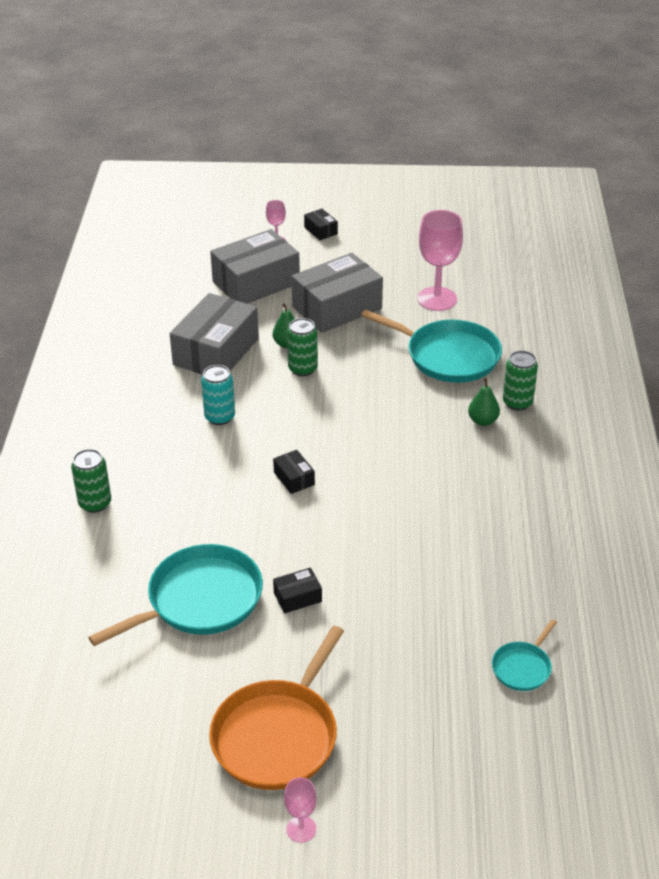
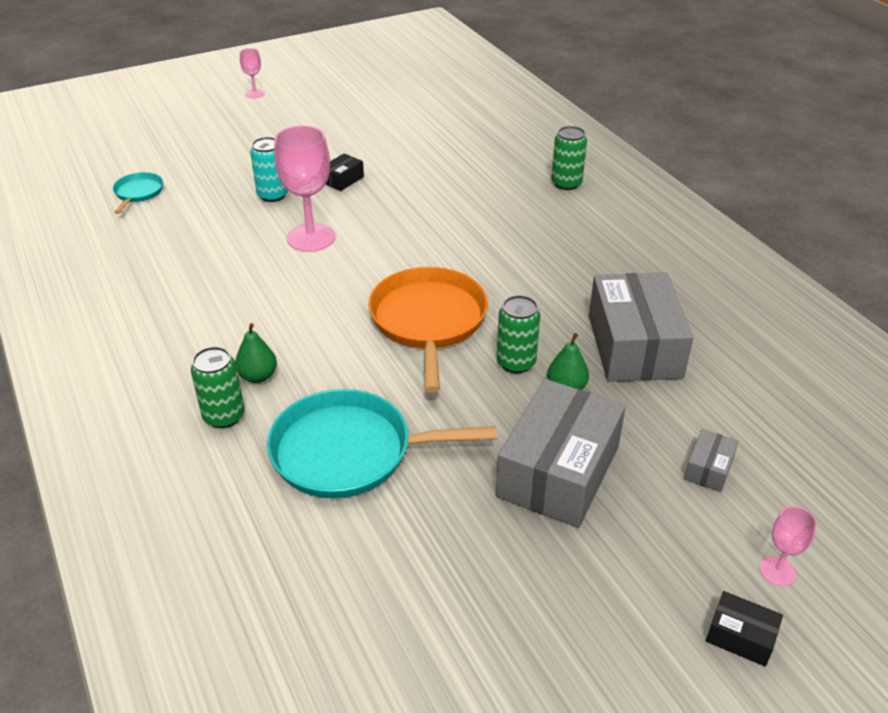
camera: 150 degrees right, 0 degrees up
(199, 600) = (415, 158): turquoise pan -> none
(220, 417) = (546, 280): turquoise can -> turquoise can (273, 195)
(256, 283) = (708, 468): grey box -> grey box, size x0.43
(278, 735) = (298, 119): orange pan -> orange pan (428, 321)
(294, 478) = (419, 253): black box -> none
(437, 299) = (427, 554): pink goblet -> pink goblet (311, 238)

